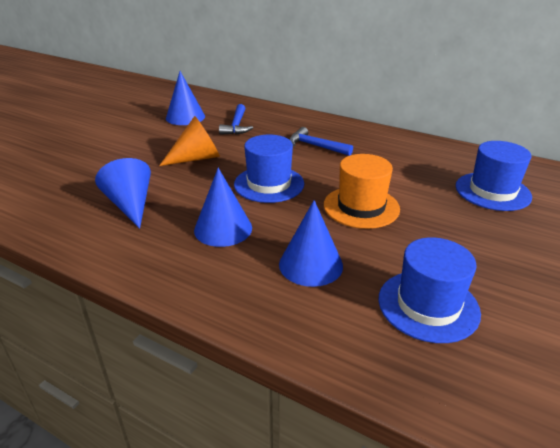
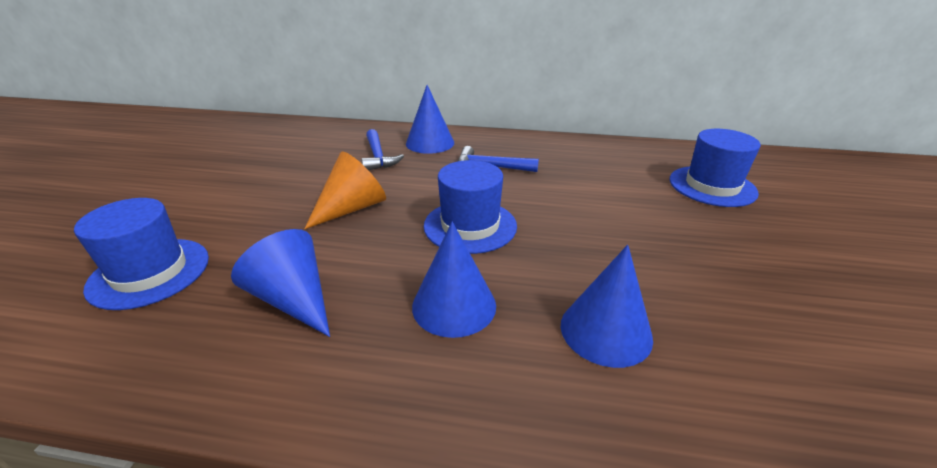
camera: 20 degrees left, 0 degrees up
(185, 117) = (303, 156): blue cone -> blue cone (430, 143)
(361, 207) = (599, 233): orange hat -> none
(428, 305) = (783, 351): blue hat -> blue hat (149, 272)

